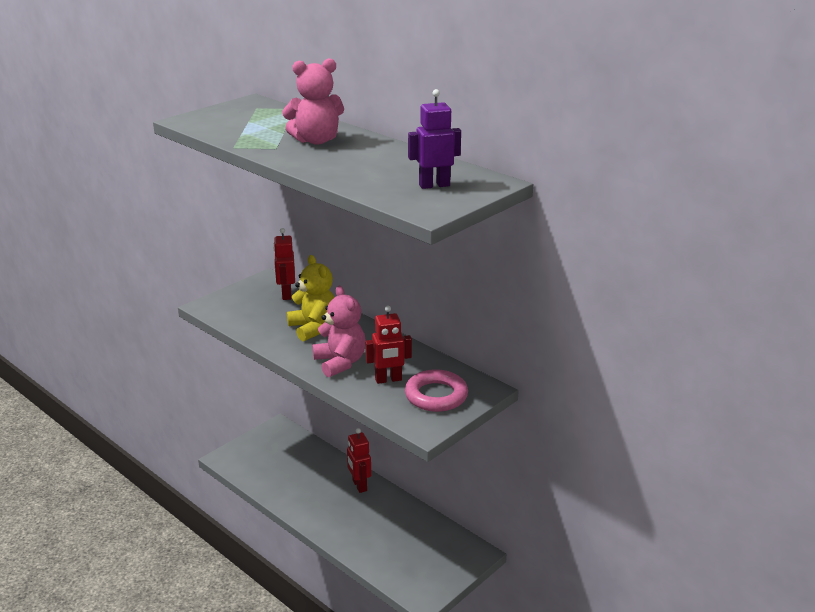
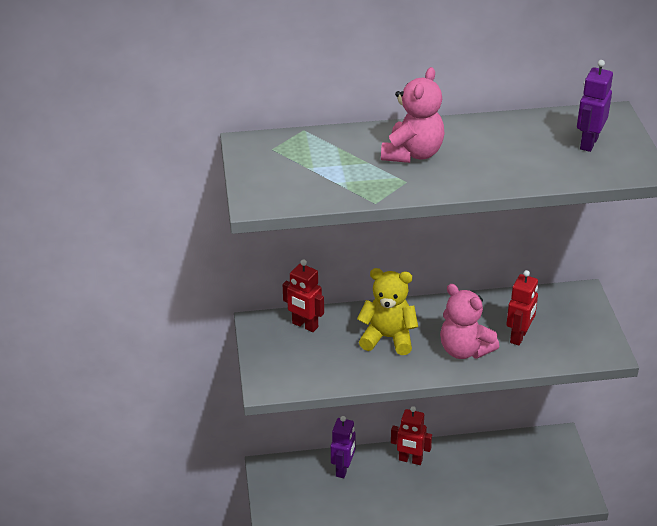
camera: 50 degrees left, 10 degrees up
(314, 459) = (343, 469): none -> purple robot
(340, 362) = (464, 350): pink teddy bear -> pink teddy bear turned 150 degrees counterclockwise
(436, 395) = (568, 323): pink ring -> none

